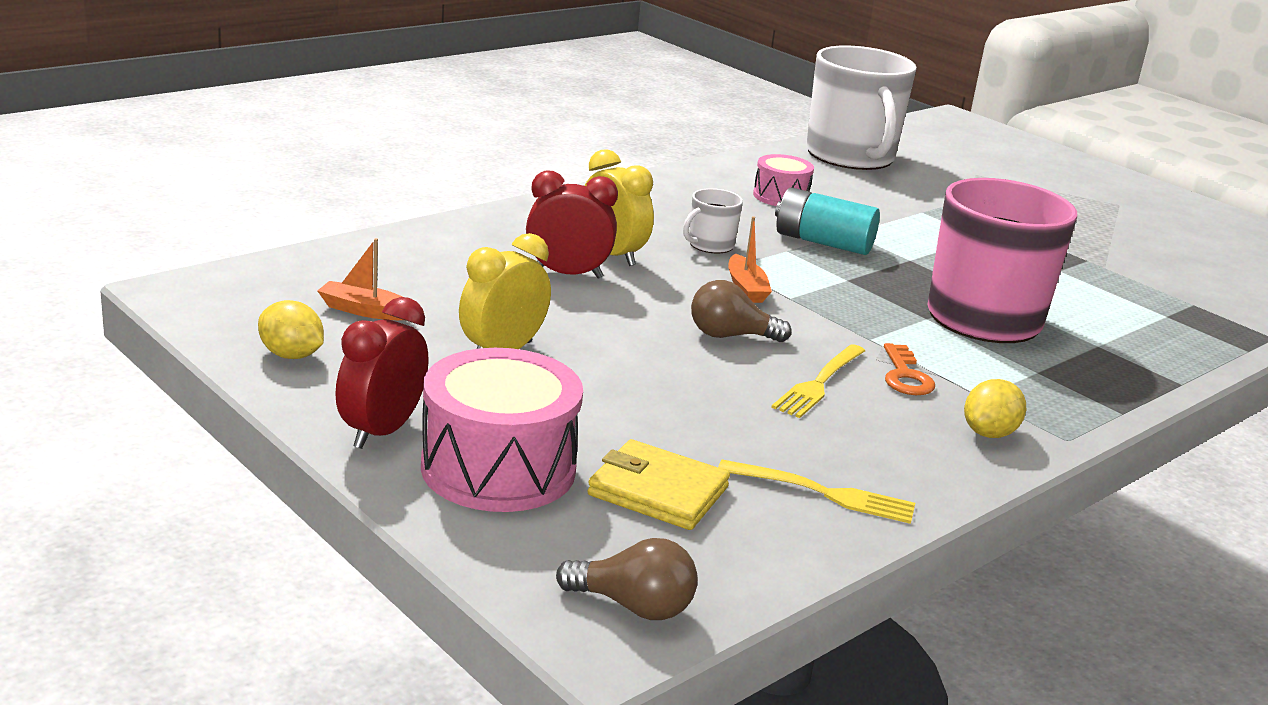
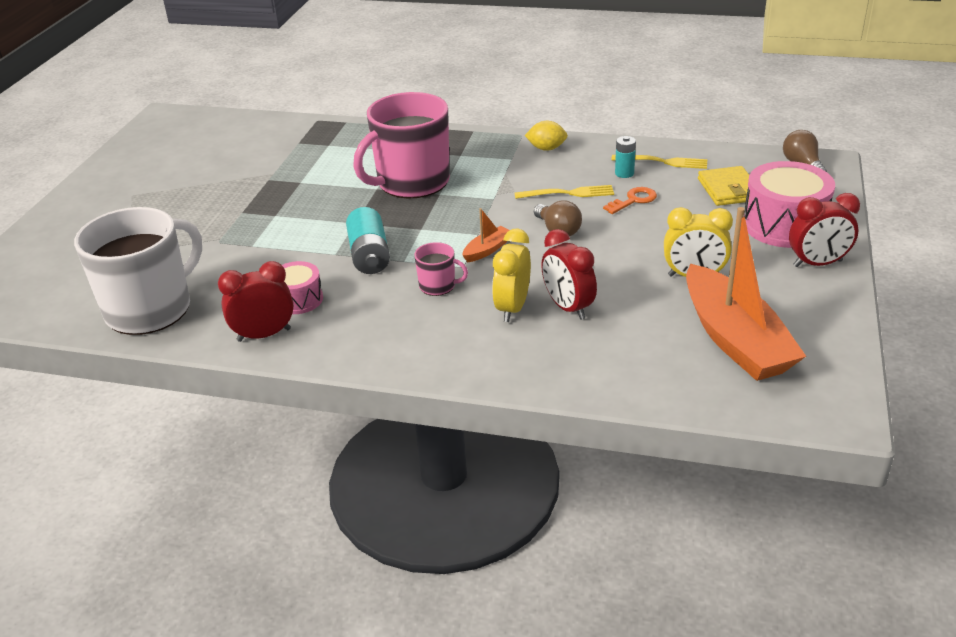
camera: 120 degrees left, 10 degrees up
(291, 355) = (817, 327): yellow lemon -> none
(365, 311) = (735, 339): orange boat -> orange boat, size x2.40
(710, 245) = (438, 286): white mug -> pink mug
(740, 172) = (264, 335): none -> red clock
(823, 493) = (663, 162): yellow fork -> yellow fork turned 120 degrees clockwise
(826, 445) = (624, 173): none -> turquoise battery
(905, 376) = (522, 179): orange key -> orange key (634, 200)

